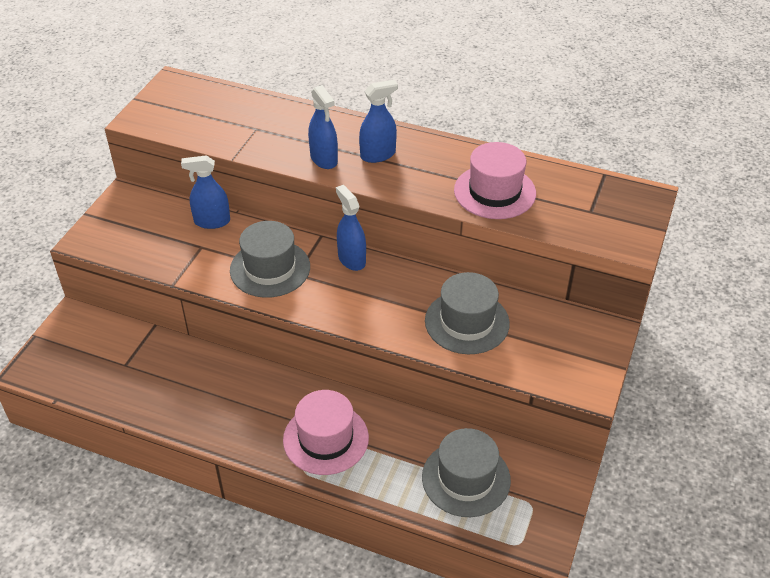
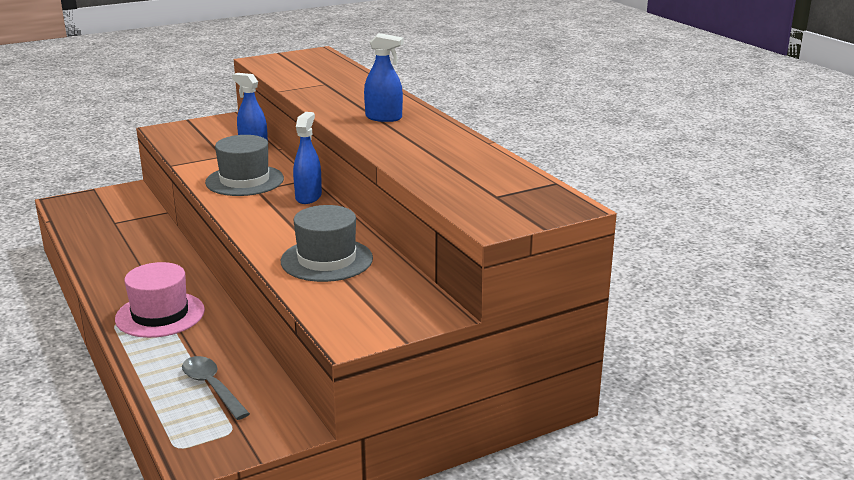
camera: 40 degrees right, 20 degrees down
(324, 159) = (340, 108): blue spray bottle -> none
(466, 478) = (212, 387): grey hat -> grey spoon
(494, 192) = (434, 161): pink hat -> none

